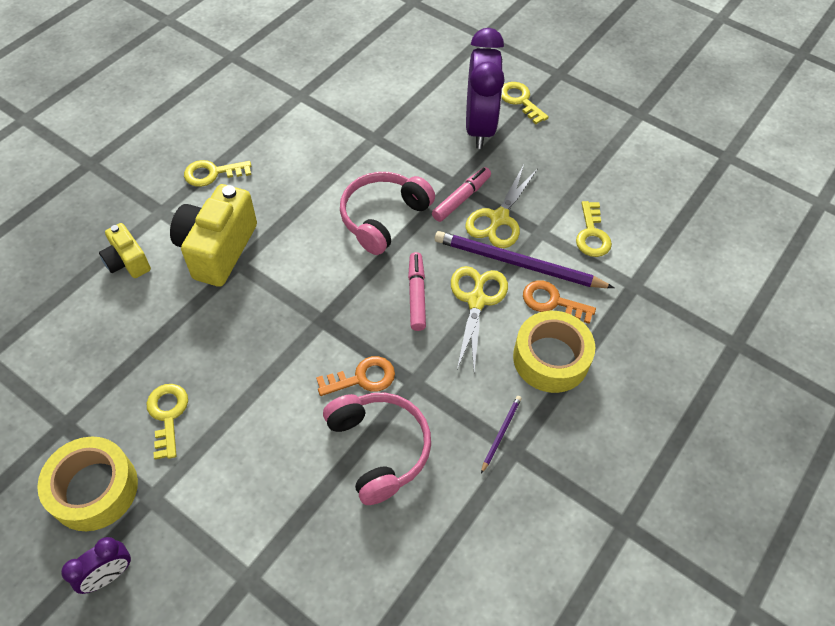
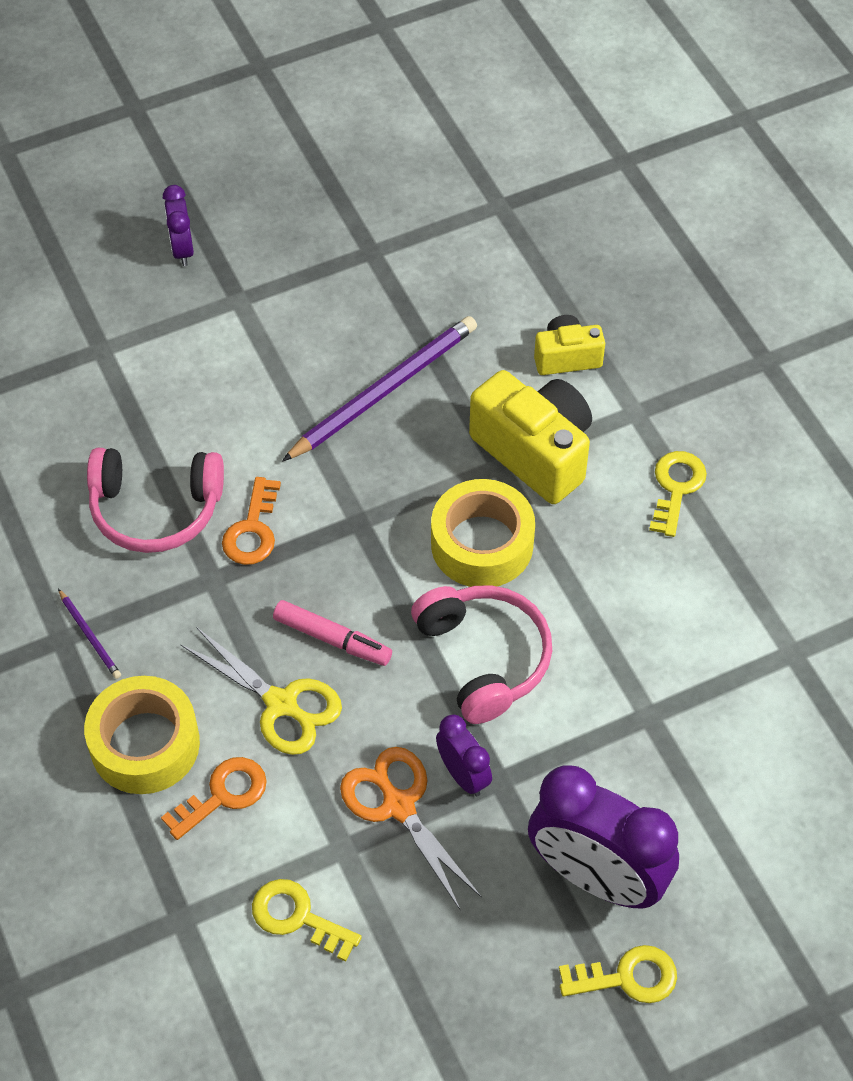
camera: 120 degrees right, 0 degrees up
(94, 489) = (279, 258): yellow tape -> yellow tape (482, 544)
(167, 415) = (325, 337): yellow key -> none
(461, 198) = (463, 775): pink marker -> purple clock
(499, 218) = (398, 806): yellow scissors -> orange scissors
(517, 263) = (308, 787): purple pencil -> purple pencil (384, 390)

